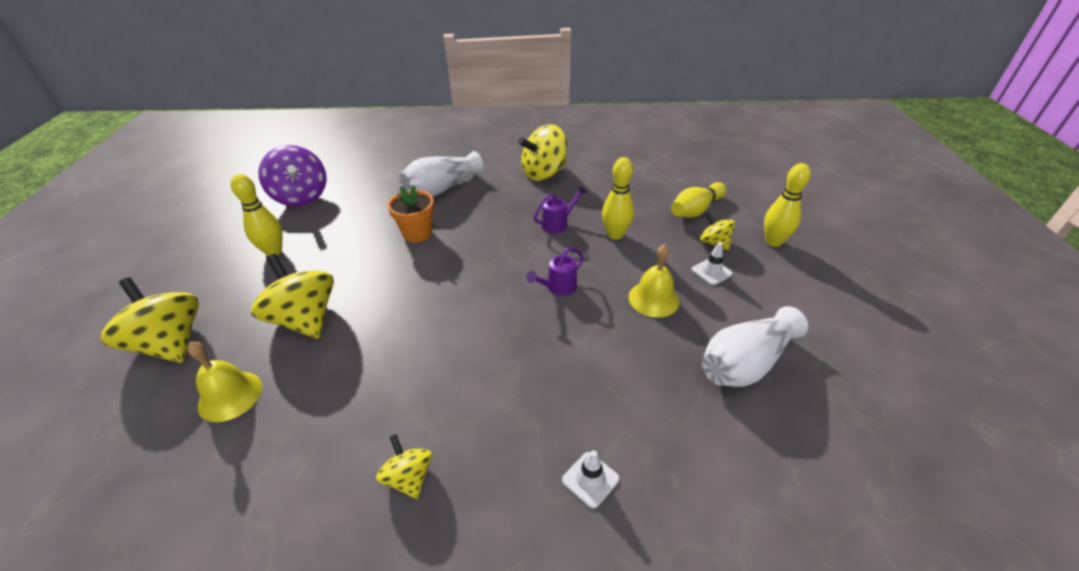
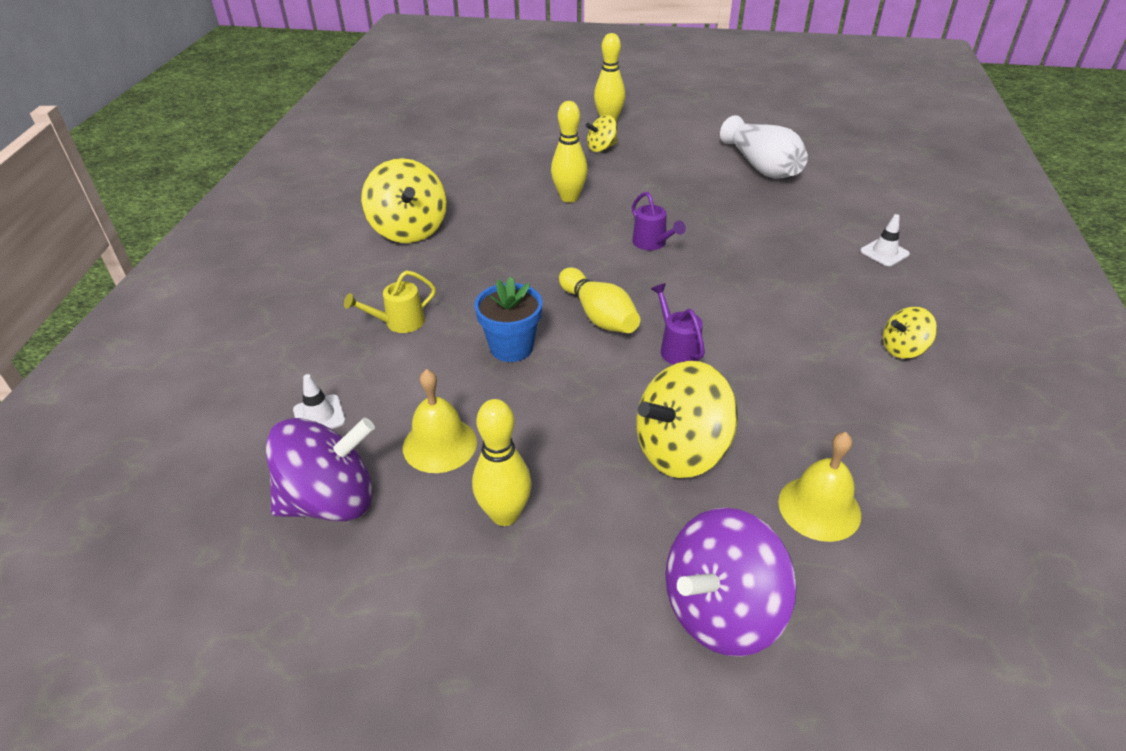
camera: 80 degrees left, 0 degrees up
(170, 343) = (721, 610): yellow spinning top -> purple spinning top
(417, 233) = (511, 347): orange flower pot -> blue flower pot
(442, 189) = (399, 323): white vase -> yellow watering can
(558, 223) = (533, 231): purple watering can -> purple watering can (677, 348)
(653, 299) = (679, 192): yellow bell -> yellow bell (439, 444)
(696, 210) = (542, 146): yellow bowling pin -> yellow bowling pin (598, 315)
(711, 272) = (645, 158): white traffic cone -> white traffic cone (319, 415)

